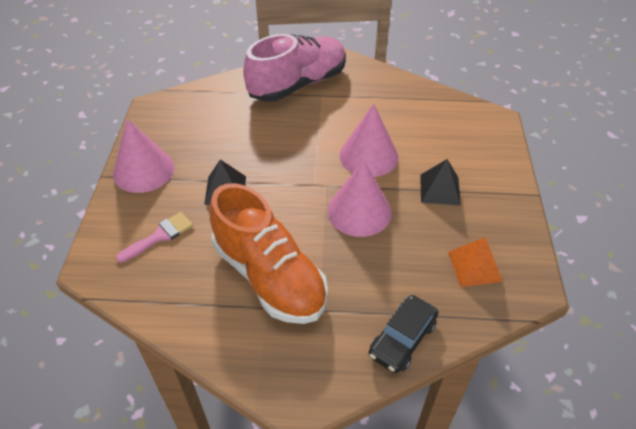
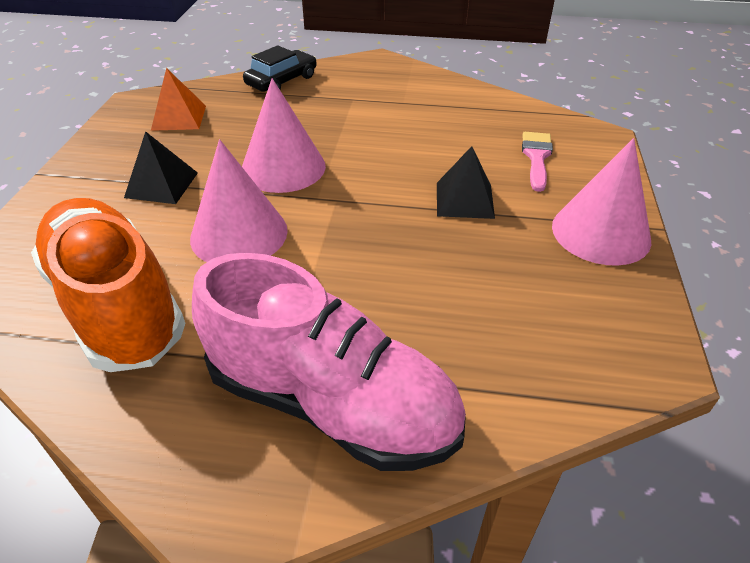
camera: 175 degrees left, 5 degrees down
(160, 236) = (536, 157): pink brush -> pink brush turned 135 degrees clockwise
(269, 276) = (401, 121): orange shoe -> orange shoe (116, 304)
(298, 84) = (331, 402): pink shoe -> pink shoe turned 120 degrees counterclockwise

